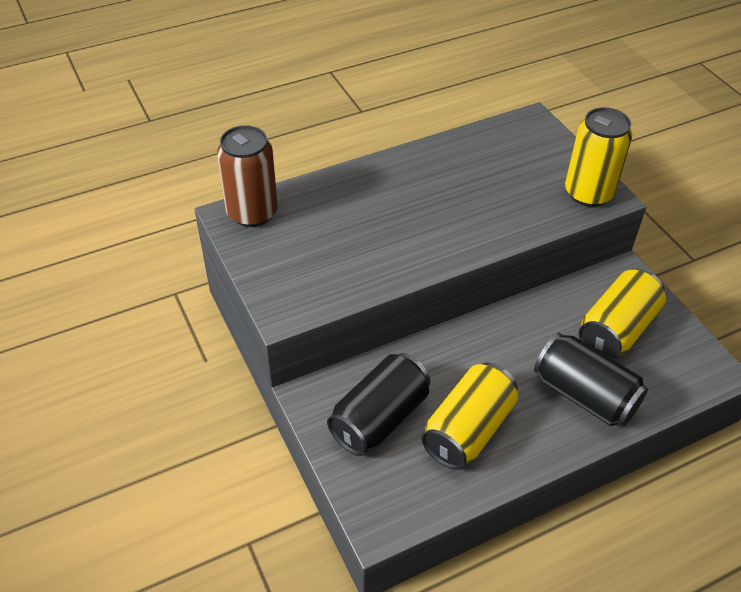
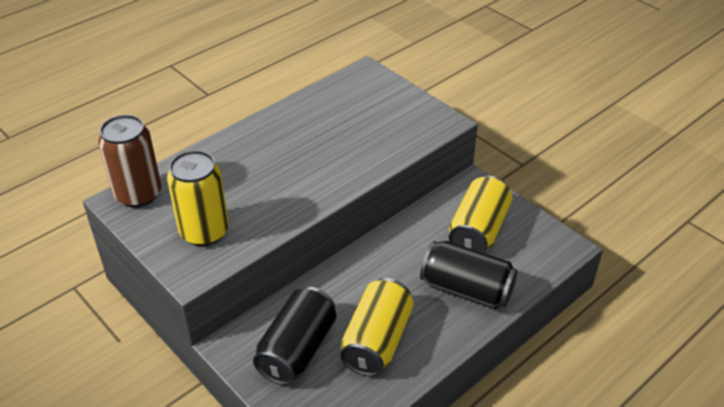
camera: 15 degrees left, 5 degrees down
(588, 193) = (428, 122): yellow can -> yellow can (204, 232)

